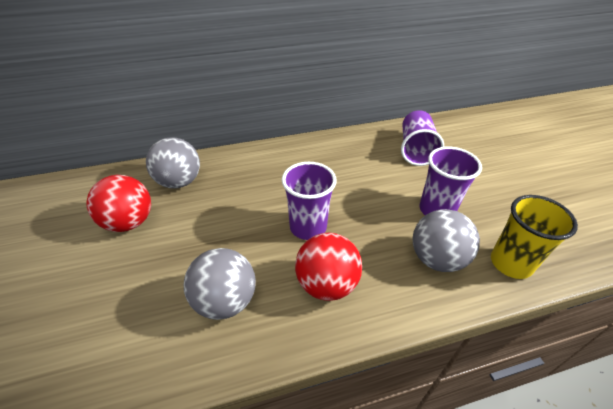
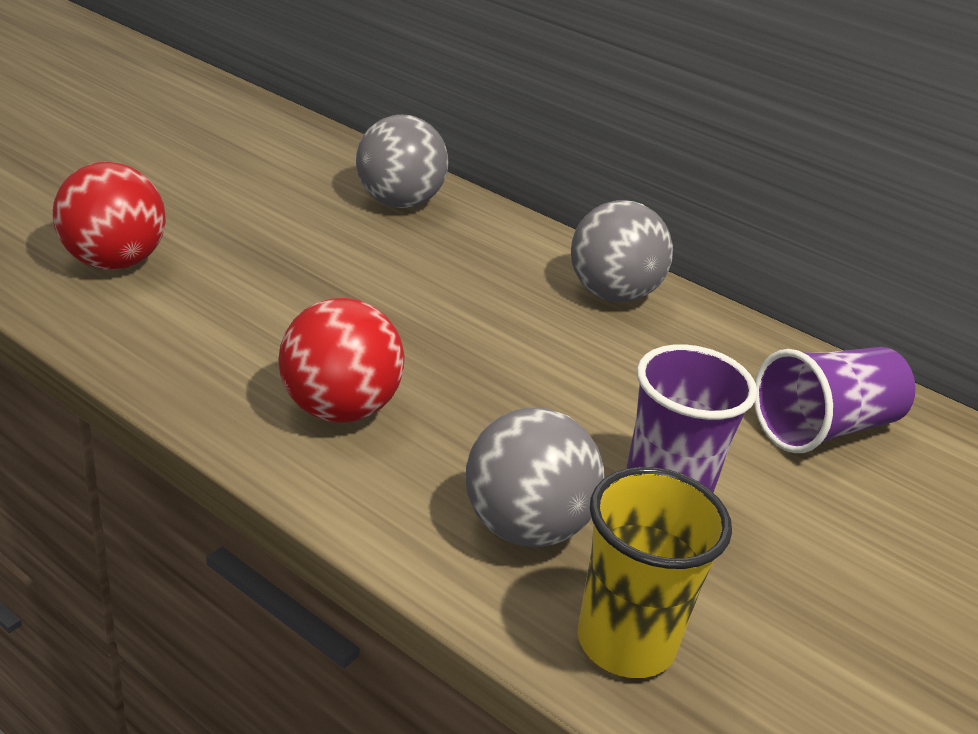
camera: 50 degrees right, 10 degrees down
(129, 222) = (280, 197): red ball -> red ball (114, 262)
(225, 301) = (223, 324): grey ball -> grey ball (612, 294)
(308, 227) = (441, 353): purple cup -> none

